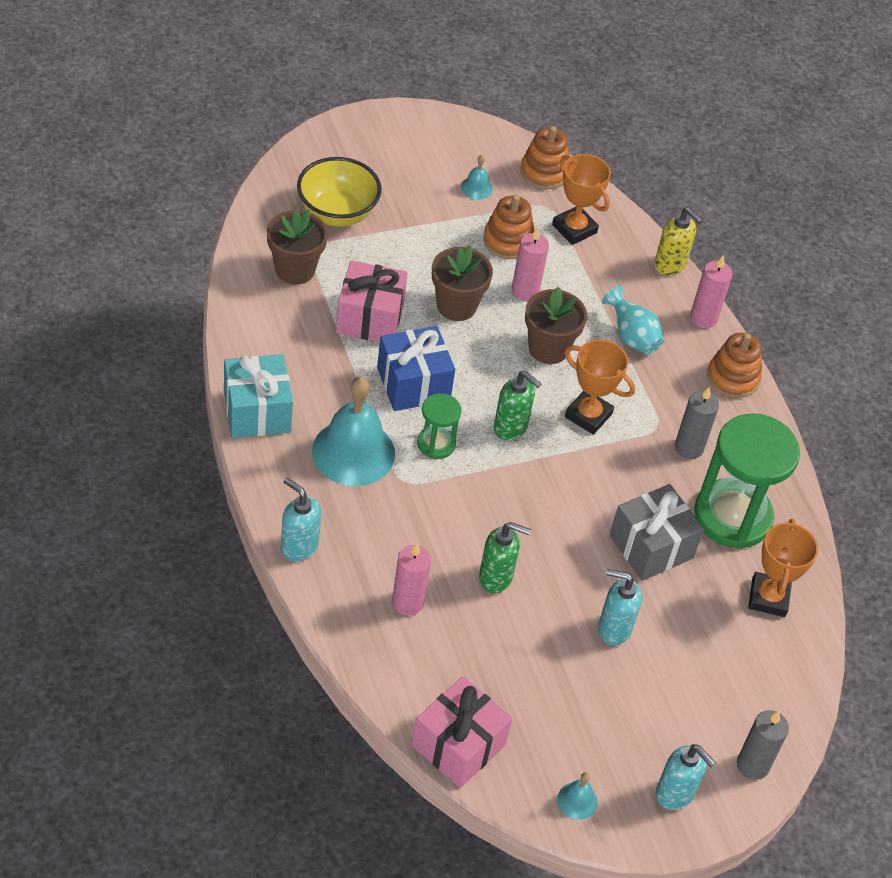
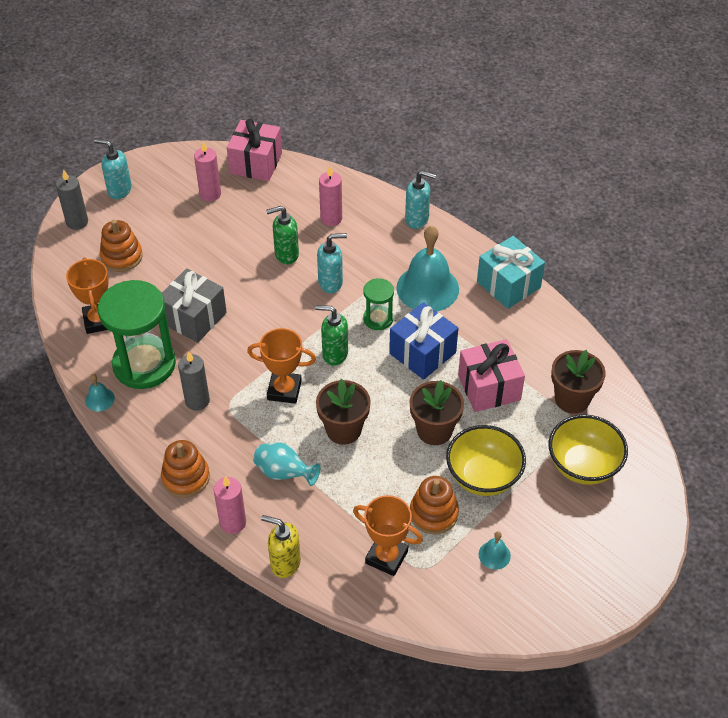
camera: 160 degrees right, 0 degrees up
(439, 247) = (483, 476): none -> yellow bowl
(525, 291) = (391, 472): pink candle -> pink candle (210, 194)
(544, 172) = (448, 608): orange stacking toy -> orange stacking toy (121, 257)
(577, 800) = (175, 165): turquoise bell -> turquoise bell (100, 399)
(613, 629) = (195, 258): turquoise soap dispenser -> turquoise soap dispenser (331, 283)

